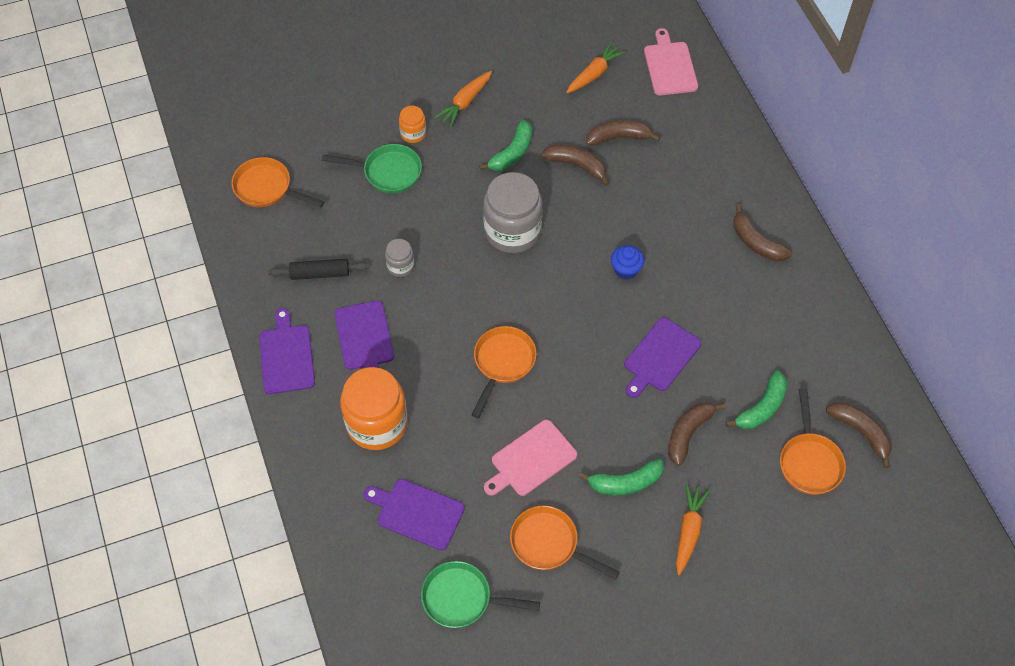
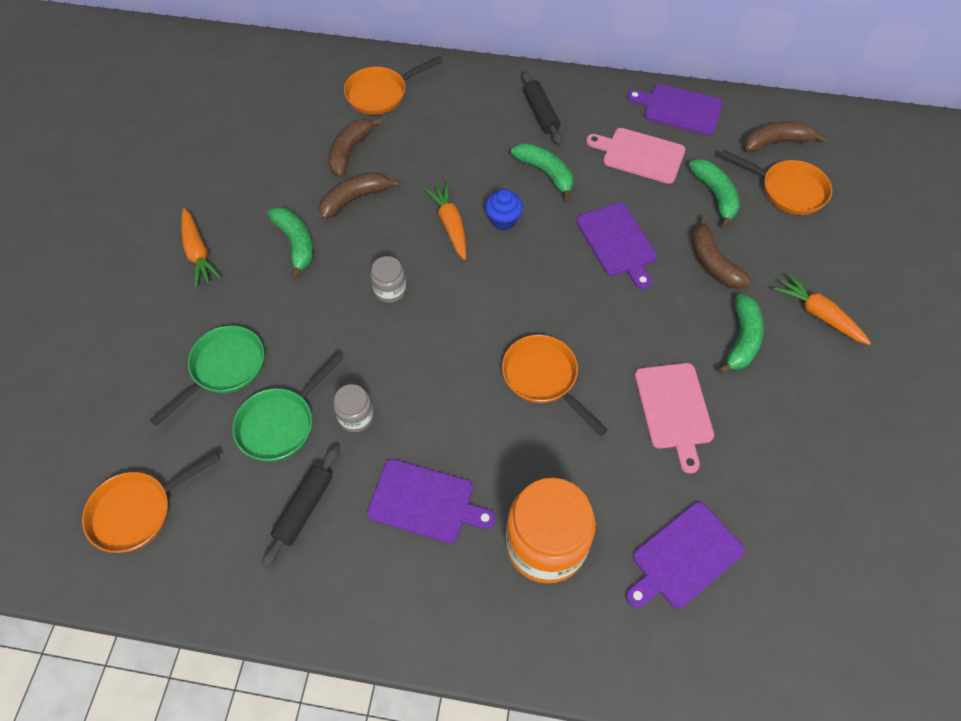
camera: 60 degrees left, 0 degrees up
(286, 356) = (392, 605): purple cutting board -> purple cutting board (679, 109)
(413, 133) = (195, 319): orange jar -> none
(462, 598) = (812, 562): green pan -> green pan (281, 423)
(512, 231) = (390, 290): grey jar -> grey jar, size x0.48
(549, 544) = (781, 442): orange pan -> orange pan (381, 94)
(594, 73) = (261, 133): orange carrot -> orange carrot (450, 225)
(669, 66) = (303, 76): pink cutting board -> pink cutting board (640, 155)
(694, 276) = (546, 173): none -> green banana
(756, 242) = (541, 113): brown banana -> black rolling pin

